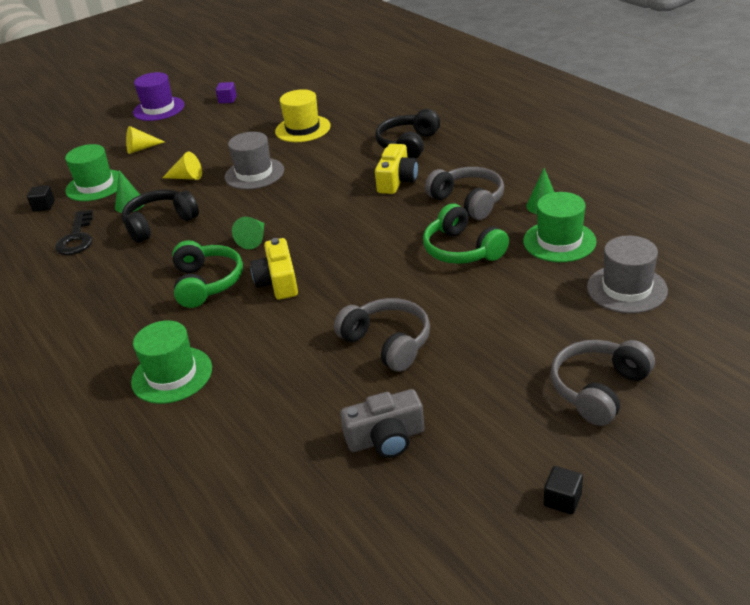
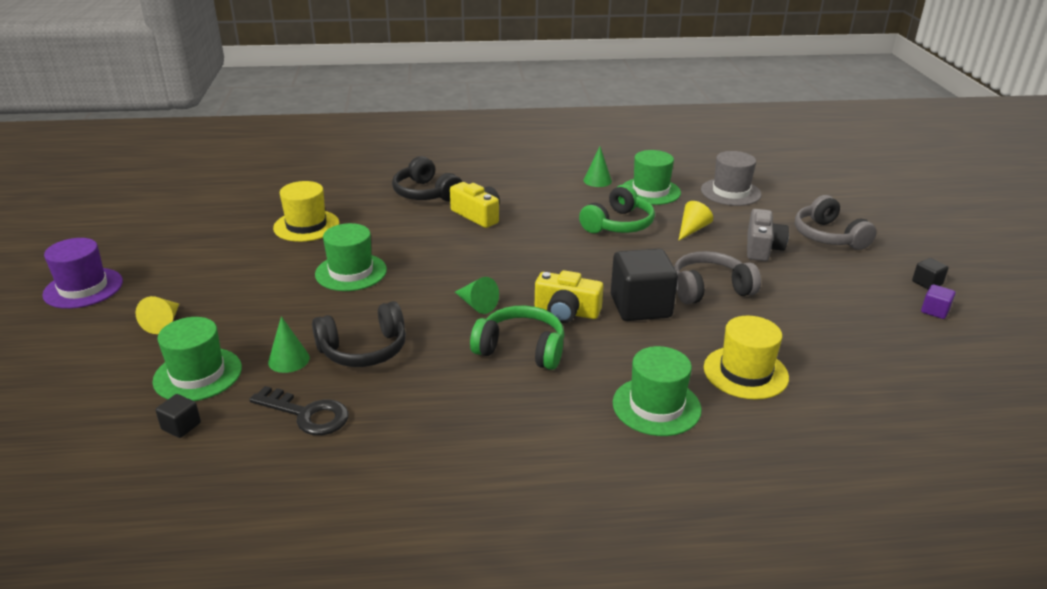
camera: 65 degrees left, 5 degrees down
(160, 223) = (364, 350): black headphones -> black headphones turned 105 degrees counterclockwise
(187, 177) = (290, 310): yellow cone -> yellow cone (692, 229)
(227, 100) = (157, 244): purple cube -> purple cube (934, 311)
(254, 174) = (351, 272): grey hat -> green hat
(255, 408) = (745, 372): none -> yellow hat
(319, 315) = (640, 306): none -> black cube
(386, 438) = (826, 324): grey camera -> grey camera (762, 248)
(462, 250) = (618, 224): green headphones -> green headphones turned 45 degrees counterclockwise
(468, 201) = (553, 201): grey headphones -> none

